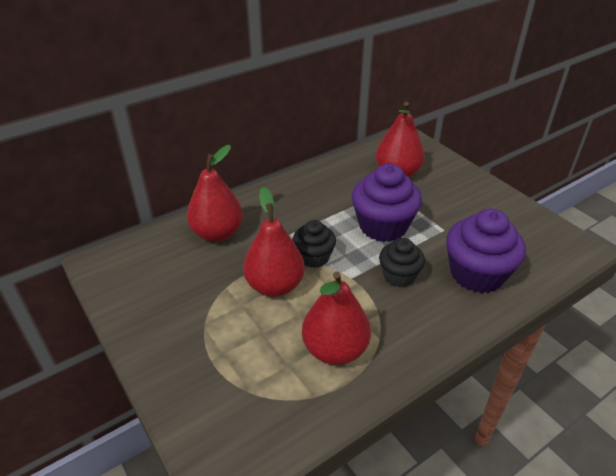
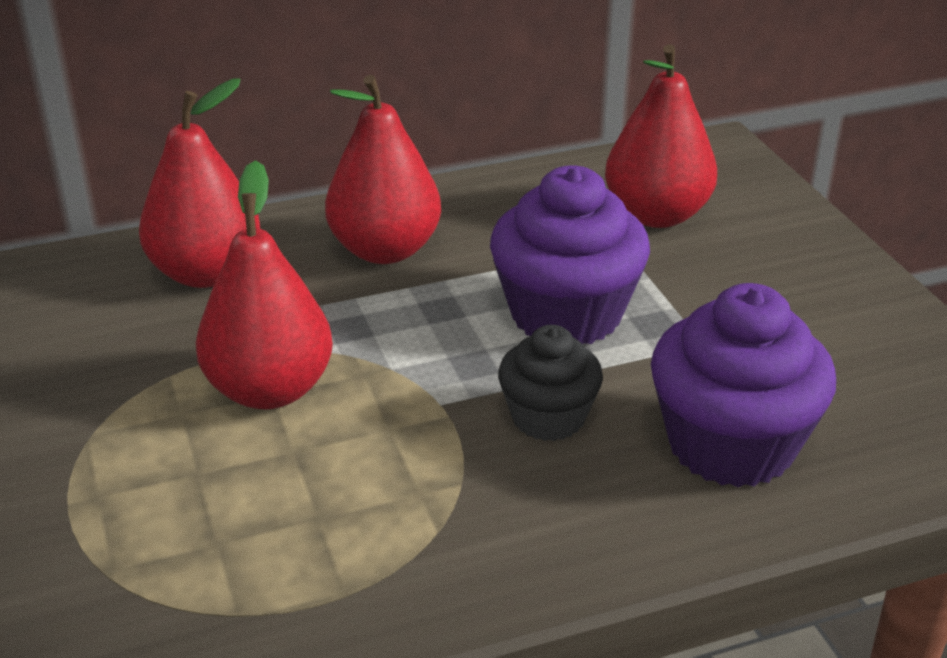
camera: 15 degrees right, 5 degrees down
(314, 257) = (381, 350): black cupcake -> none
(335, 349) = (329, 534): red pear -> red pear (385, 250)

